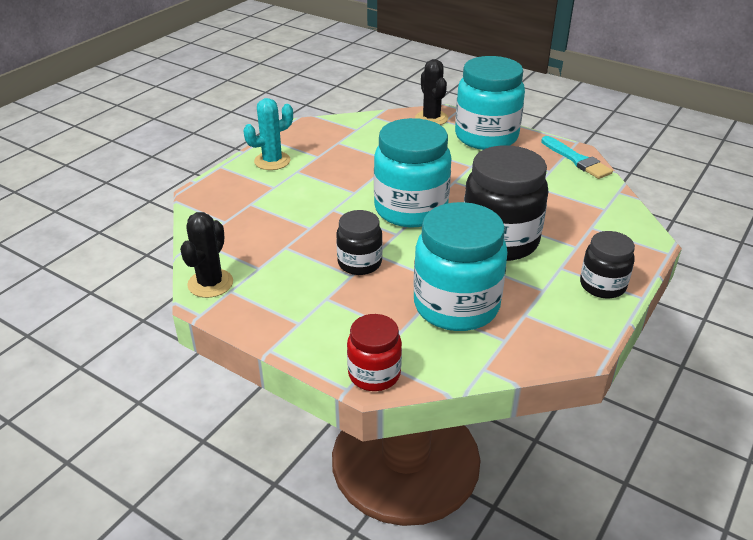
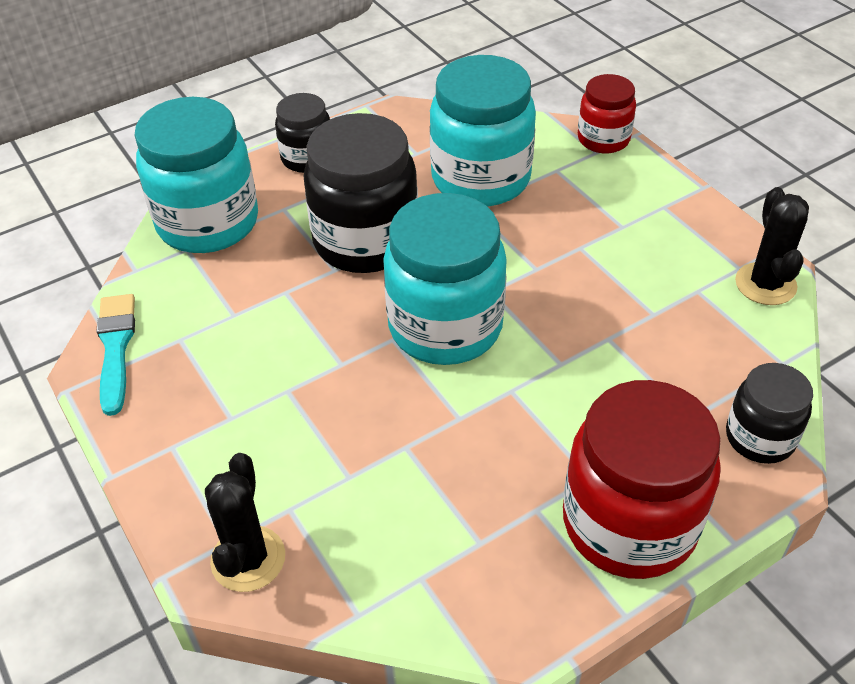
camera: 155 degrees left, 10 degrees up
(210, 283) = (765, 284): black cactus -> black cactus turned 45 degrees counterclockwise
(272, 161) = (629, 523): turquoise cactus -> red jar
(359, 263) = (562, 260): black jar -> black jar (760, 437)
(486, 137) = (197, 458): turquoise jar -> turquoise jar (208, 223)

